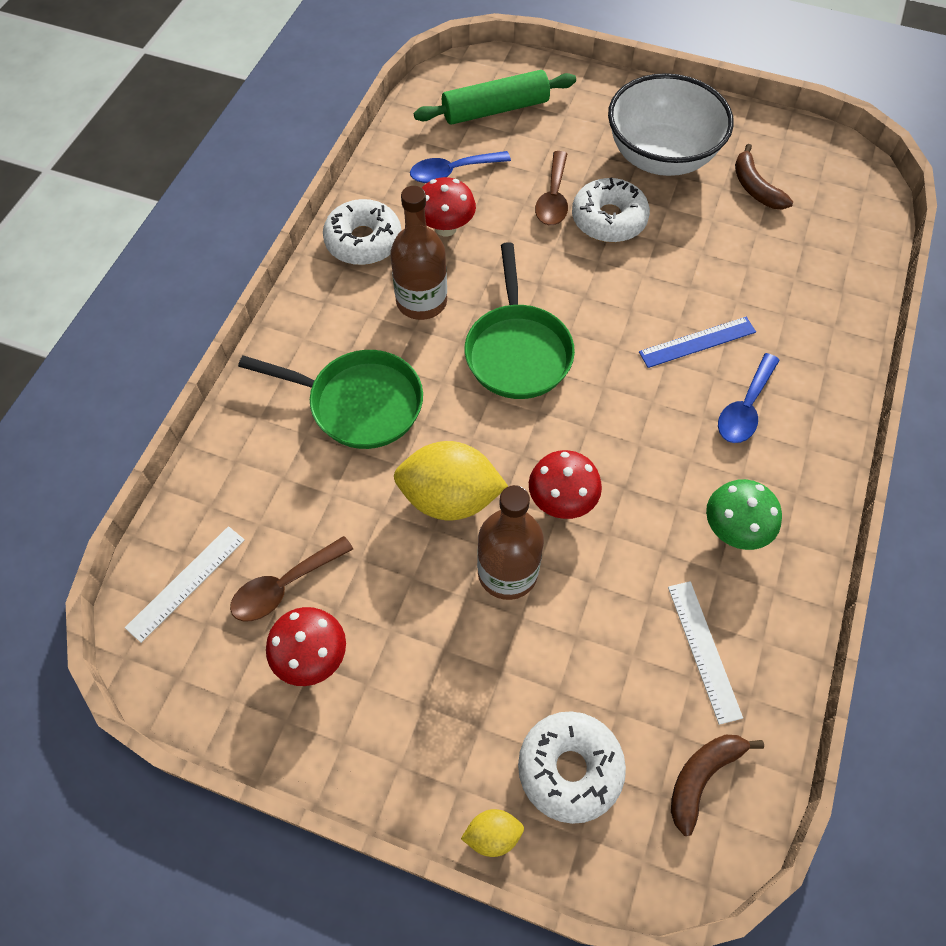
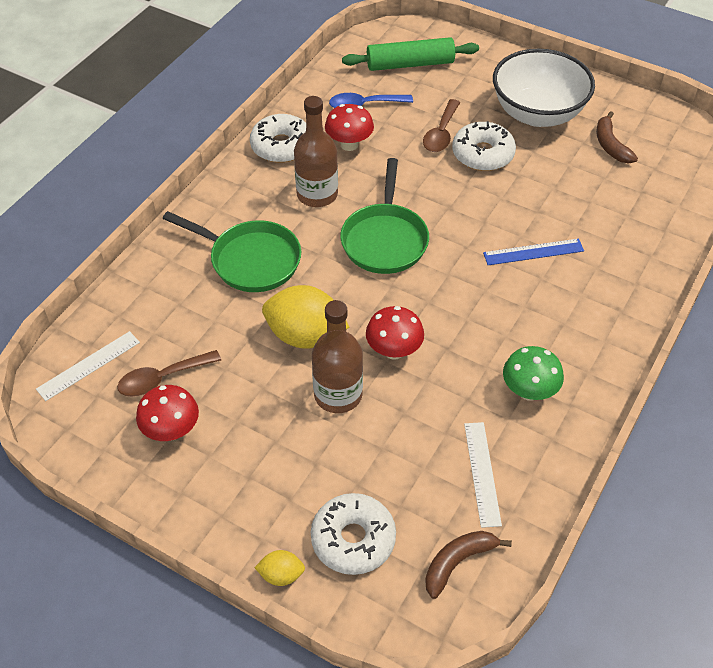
camera: 10 degrees right, 10 degrees down
(745, 408) = (561, 305): blue spoon -> none

